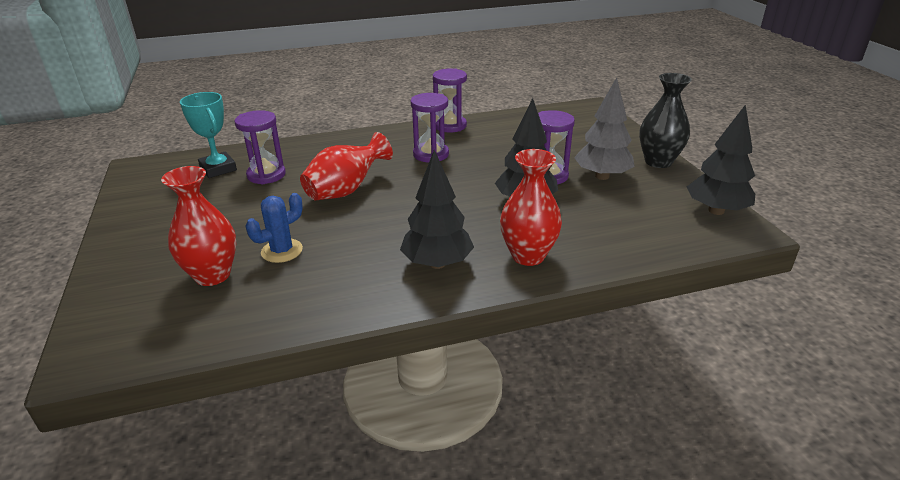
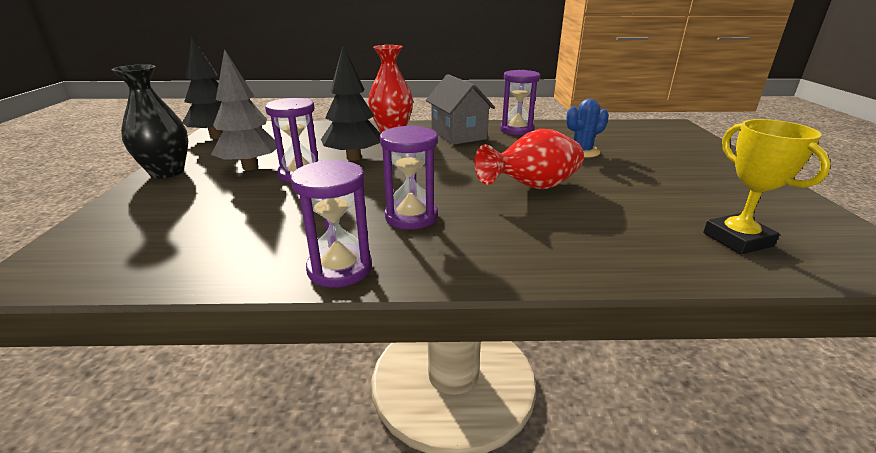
camera: 165 degrees left, 5 degrees down
(212, 275) = (630, 145): red vase -> none
(218, 169) = (737, 239): turquoise trophy -> yellow trophy
(266, 175) = (648, 219): purple hourglass -> purple hourglass (517, 130)
(437, 263) = (458, 135): black tree -> grey house

